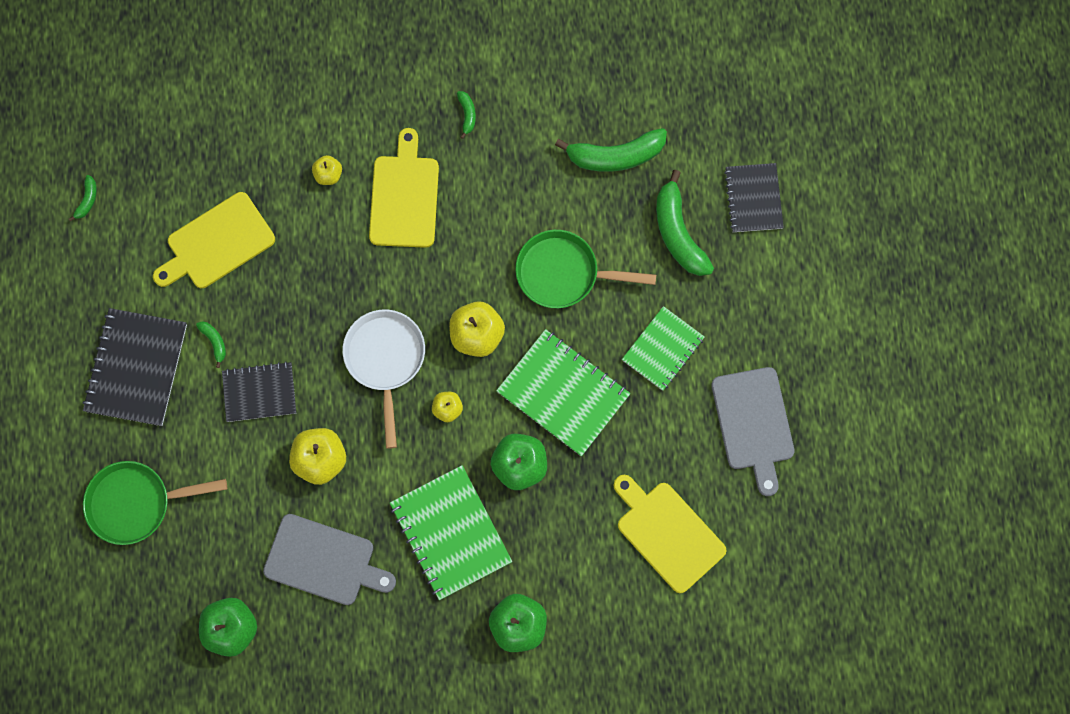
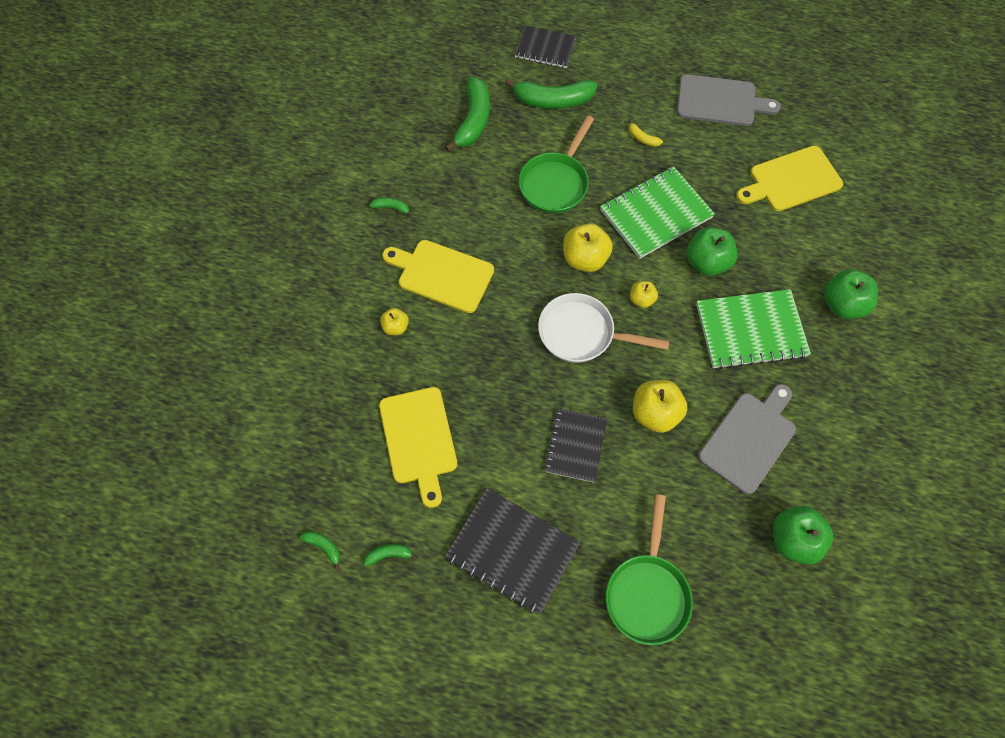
camera: 70 degrees left, 10 degrees down
(214, 342) = (513, 471): green banana -> green banana (389, 554)
(662, 349) = (642, 138): green notebook -> yellow banana

